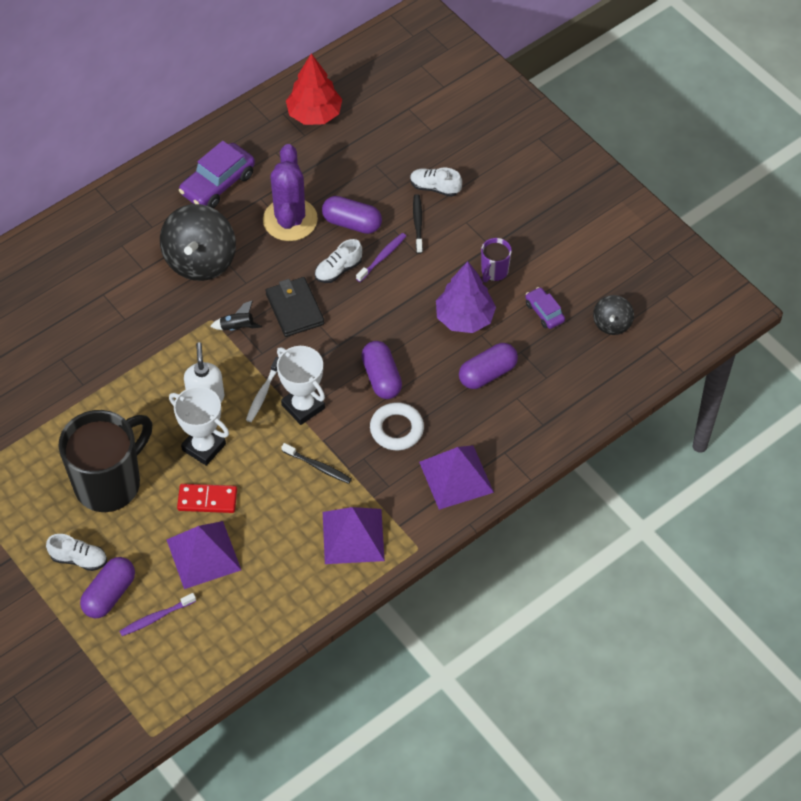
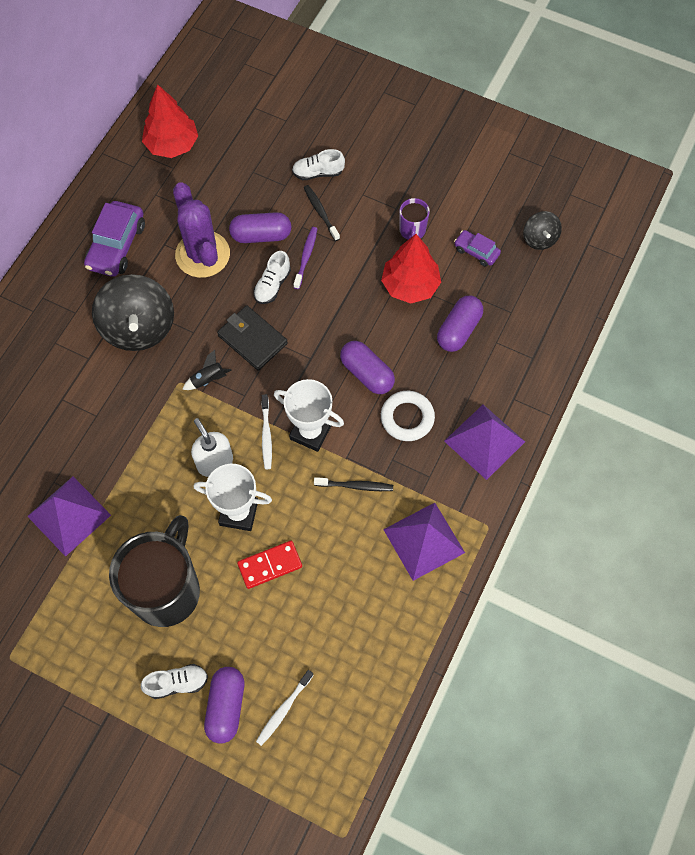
camera: 25 degrees left, 10 degrees up
(156, 618) = (283, 710): purple toothbrush -> white toothbrush
(203, 554) = (295, 623): purple pyramid -> purple pyramid (69, 515)
(464, 318) = (410, 285): purple tree -> red tree

